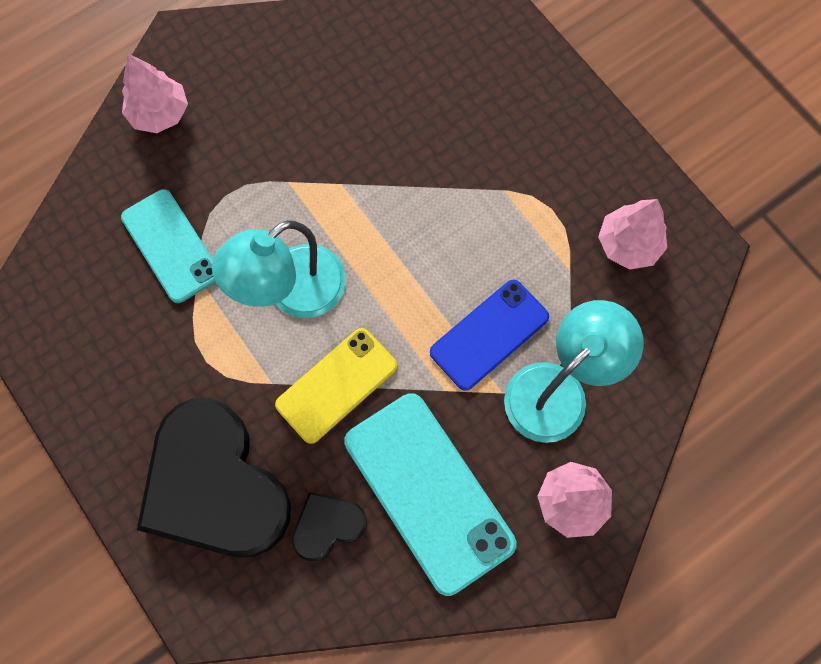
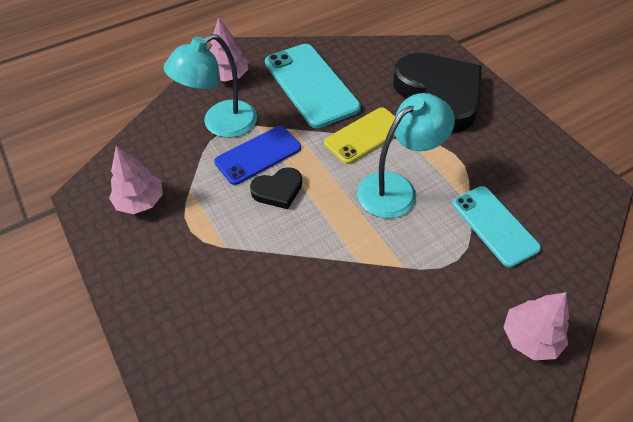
camera: 175 degrees left, 20 degrees down
(327, 526) = (371, 75): black heart -> black heart (278, 190)

